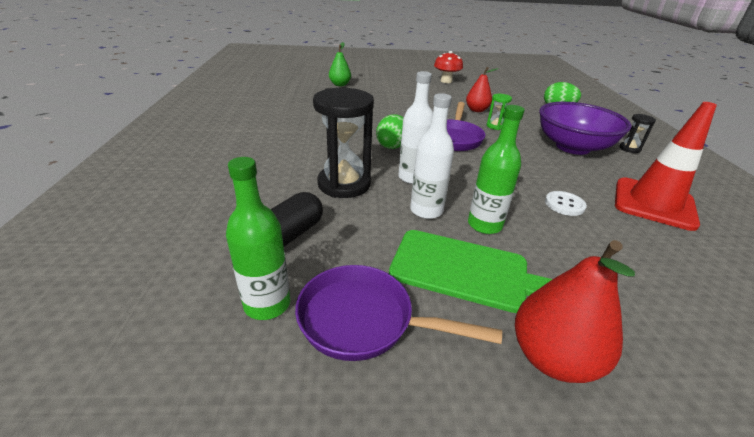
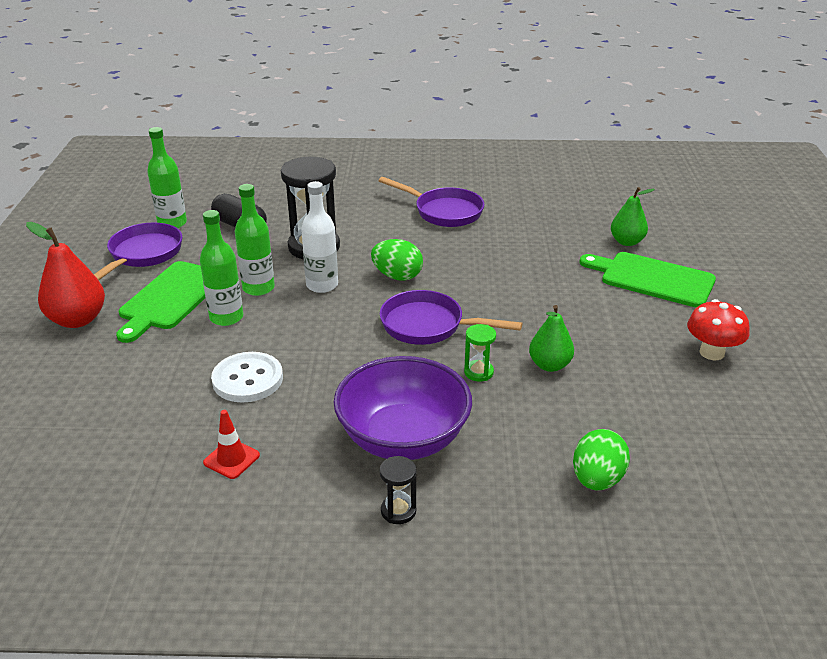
camera: 95 degrees right, 0 degrees up
(285, 129) = (444, 212): none -> purple pan
(381, 84) = (652, 279): none -> green cutting board
(426, 210) = (258, 288): white bottle -> green bottle
(476, 110) = (549, 365): red pear -> green pear
(564, 204) = (247, 379): white button -> white button, size x1.57
(653, 203) = (231, 459): red traffic cone -> red traffic cone, size x0.46

